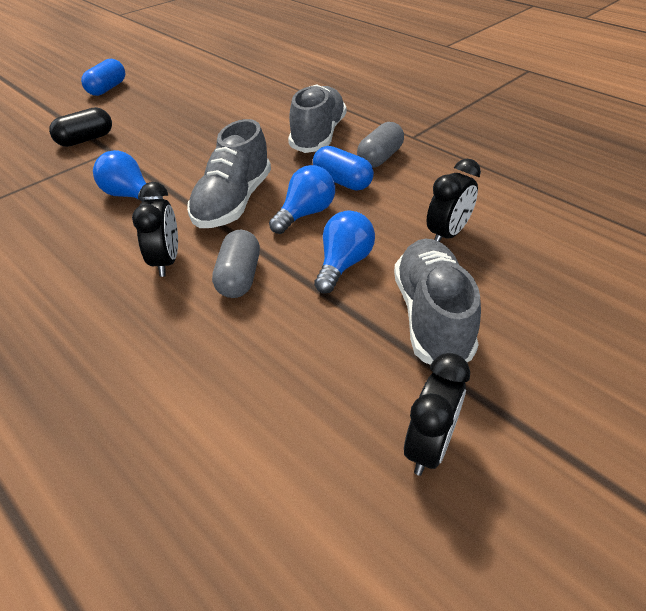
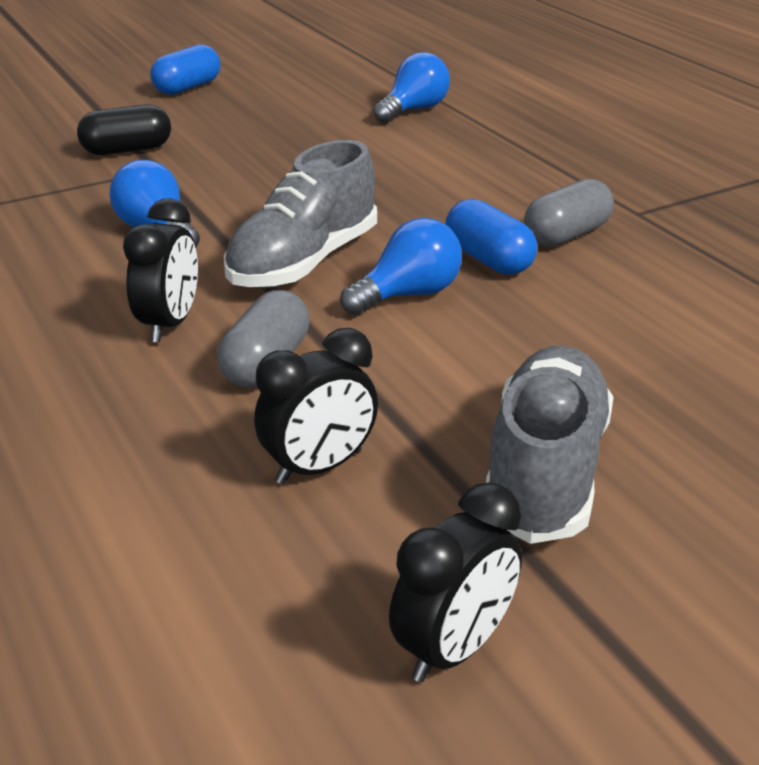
camera: 15 degrees right, 10 degrees down
(318, 135) = (479, 190): grey shoe -> none
(343, 264) = (436, 373): blue light bulb -> blue light bulb (414, 110)
(447, 234) = (628, 360): black clock -> black clock (319, 467)

